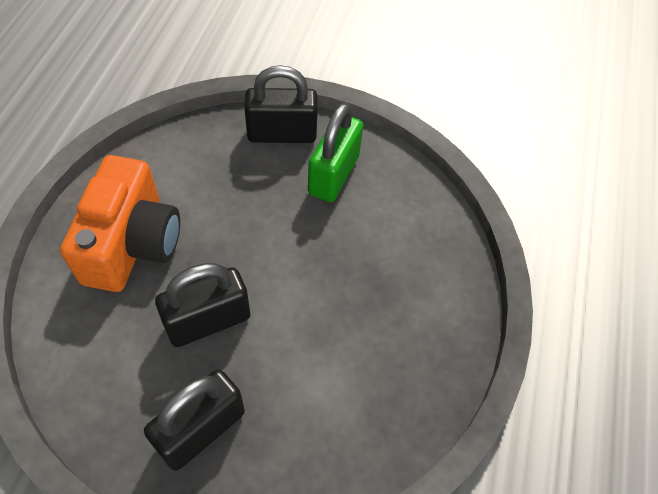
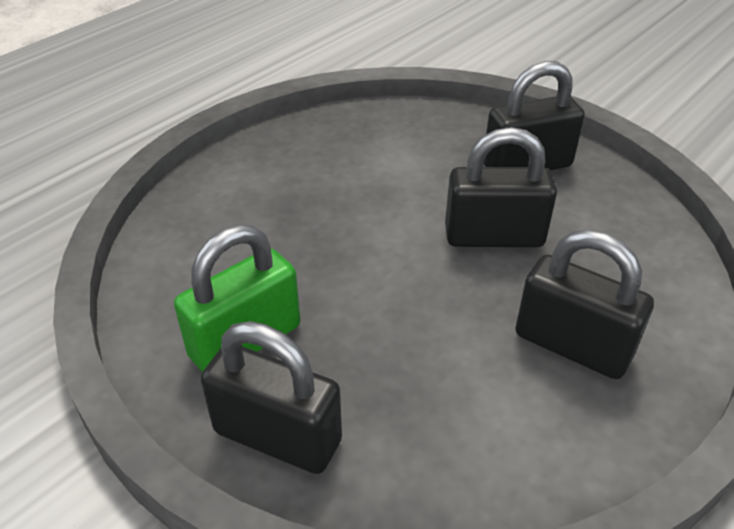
camera: 150 degrees left, 15 degrees down
(132, 243) = (572, 345): orange camera -> black padlock

